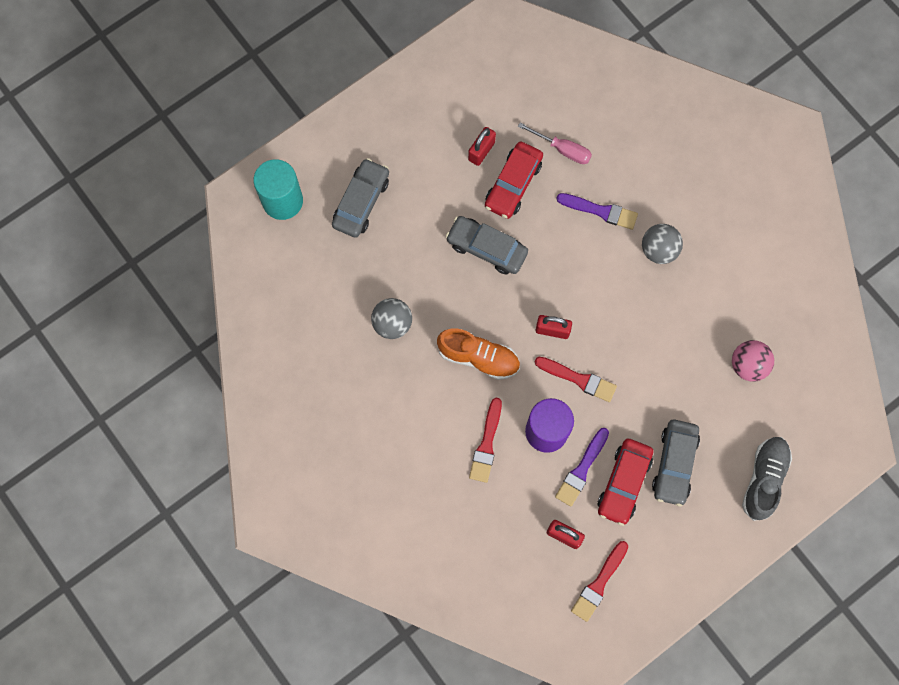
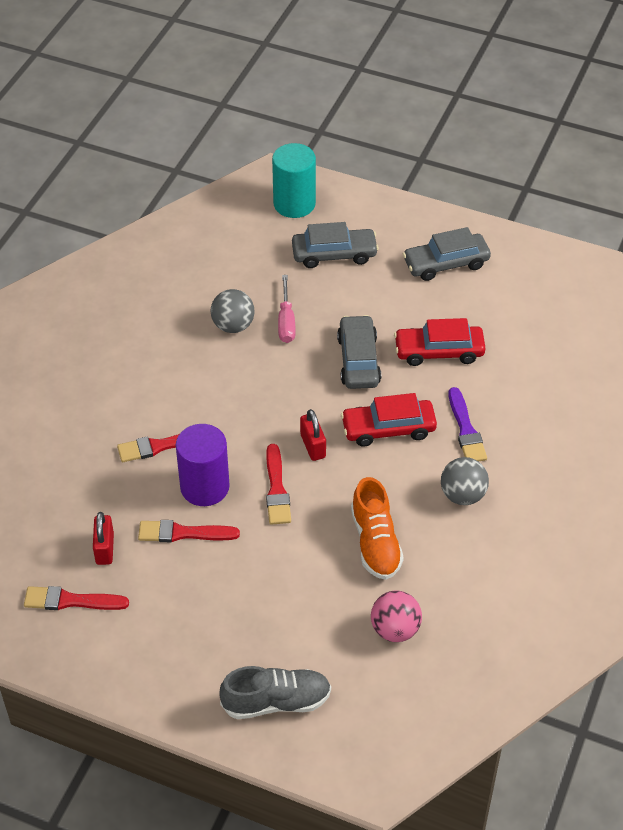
camera: 60 degrees right, 25 degrees down
(478, 357) = (244, 402): orange shoe -> orange shoe (375, 542)
(481, 151) = (452, 314): red padlock -> none
(562, 149) = (505, 372): pink screwdriver -> pink screwdriver (286, 321)
(581, 470) = (183, 533): purple brush -> red brush
(624, 483) = (191, 575): red car -> red car (388, 429)
(674, 464) = (240, 610): grey car -> grey car (446, 263)

